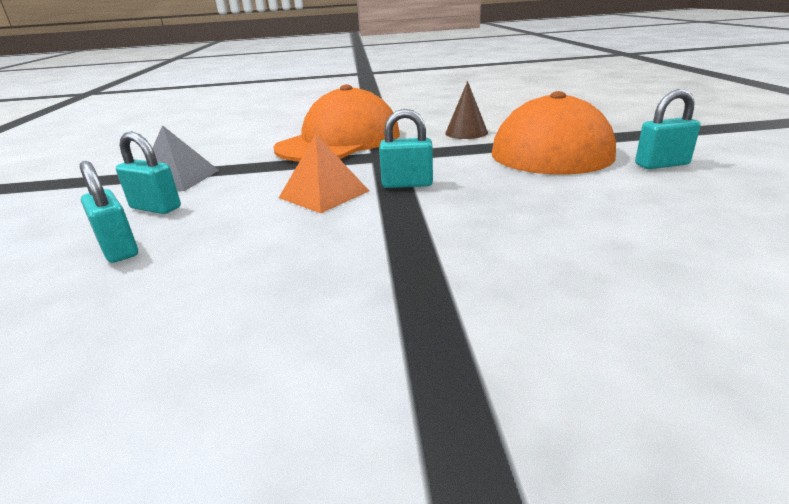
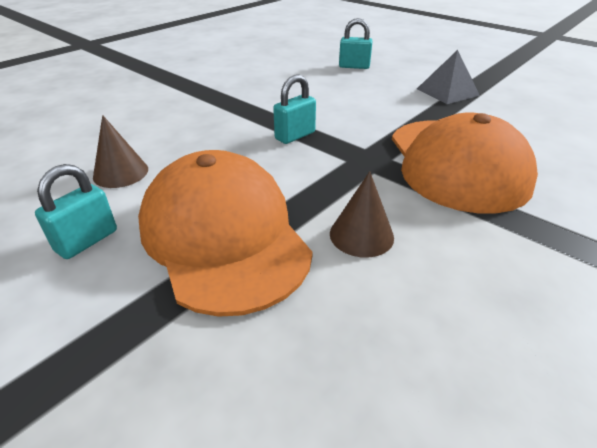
camera: 135 degrees right, 10 degrees up
(155, 208) = (397, 79): turquoise padlock -> none
(324, 194) = (332, 112): orange pyramid -> none
(628, 200) = (121, 173): none -> brown cone

